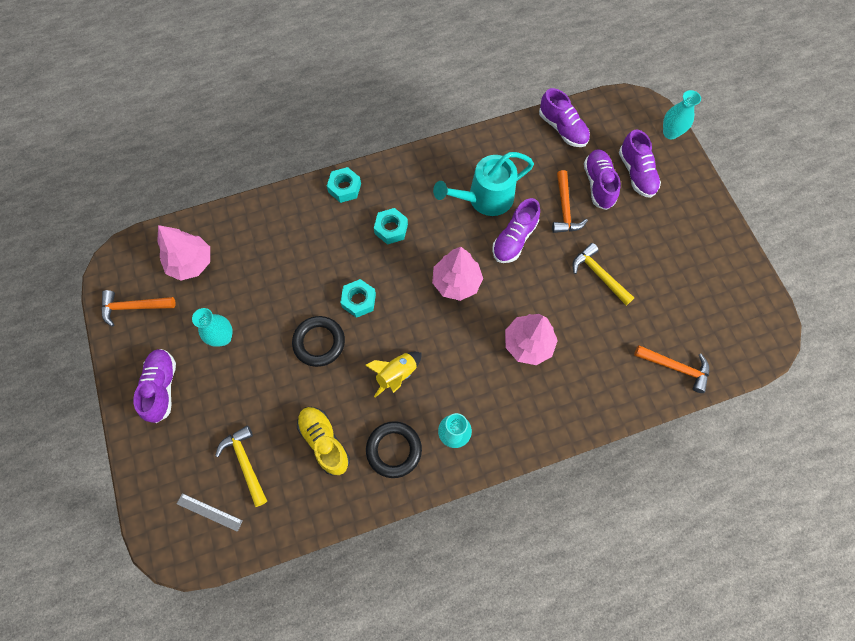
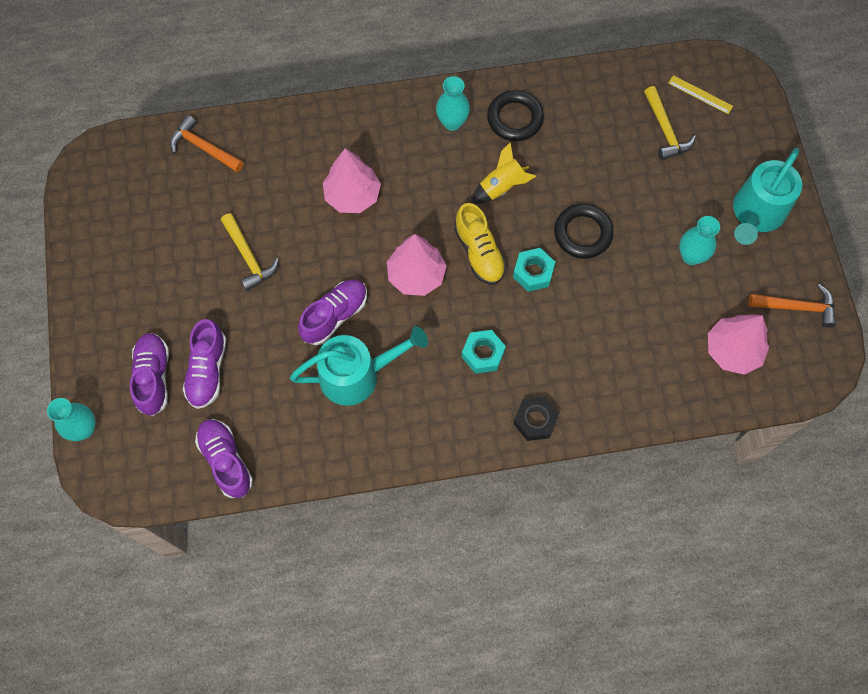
camera: 170 degrees left, 0 degrees up
(162, 387) = (756, 214): purple shoe -> turquoise watering can
(209, 512) = (700, 94): grey ruler -> yellow ruler
(324, 442) = (584, 136): yellow shoe -> yellow shoe (479, 252)
(344, 188) = (535, 420): turquoise nut -> black nut
(565, 209) = (261, 344): orange hammer -> none

